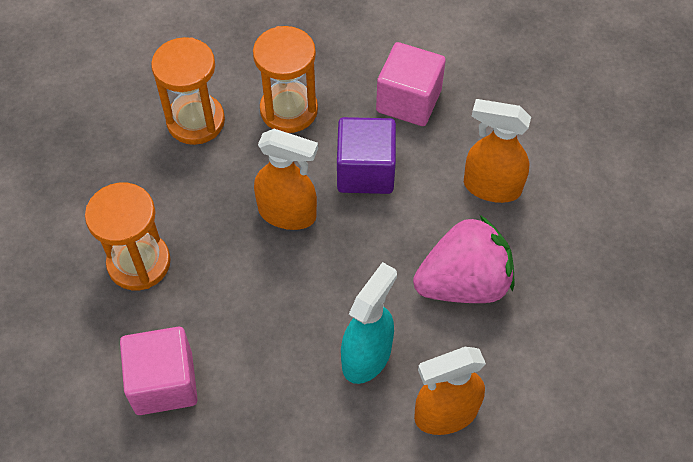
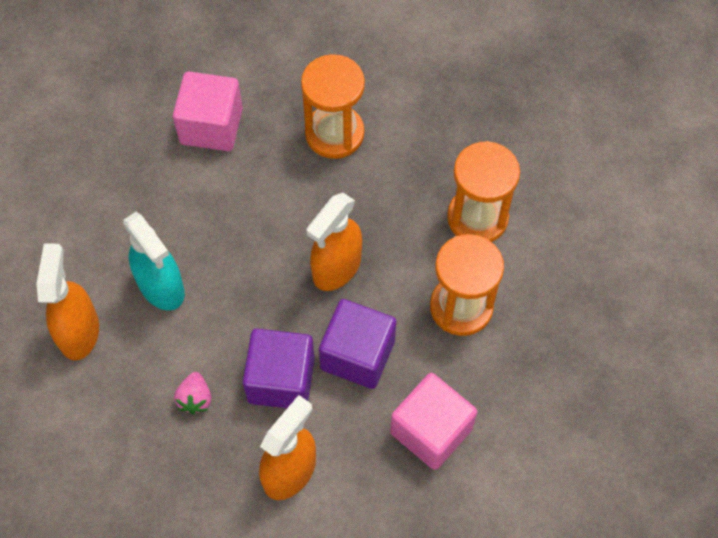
camera: 110 degrees right, 5 degrees up
(414, 221) = (281, 380): none -> purple cube
(463, 283) = (195, 399): pink strawberry -> pink strawberry, size x0.42

